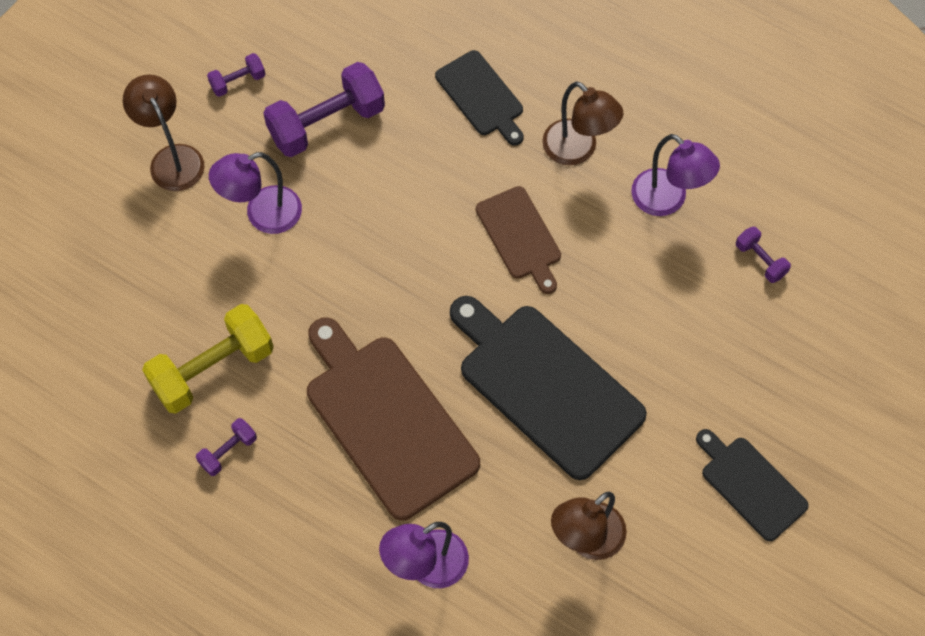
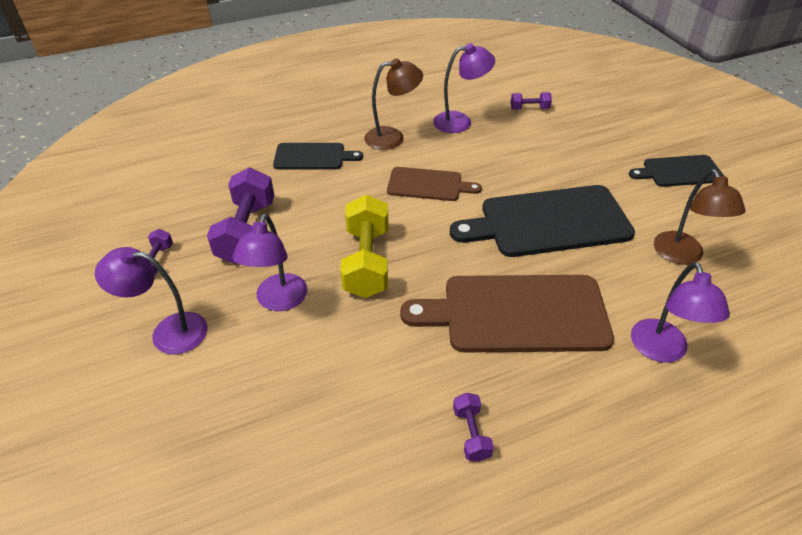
camera: 55 degrees left, 20 degrees down
(172, 158) = (168, 332): brown lamp -> purple lamp
(212, 369) = (383, 404): yellow dumbbell -> yellow dumbbell (367, 262)

